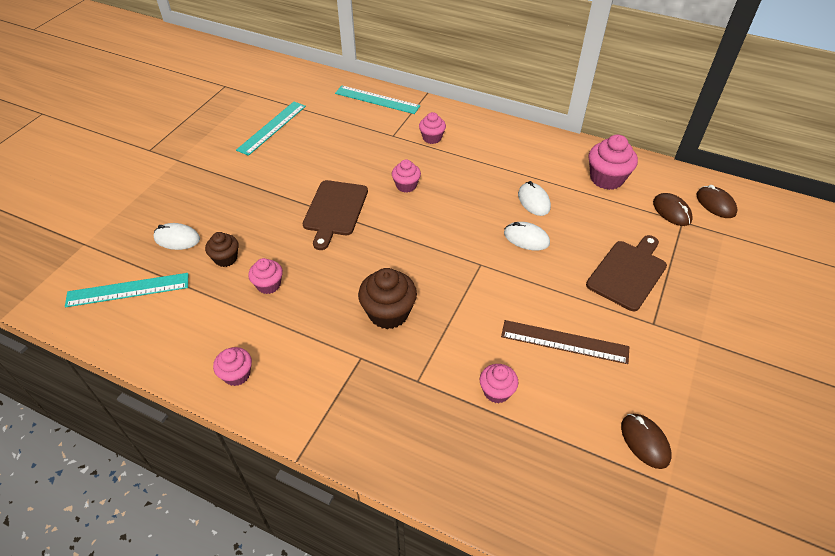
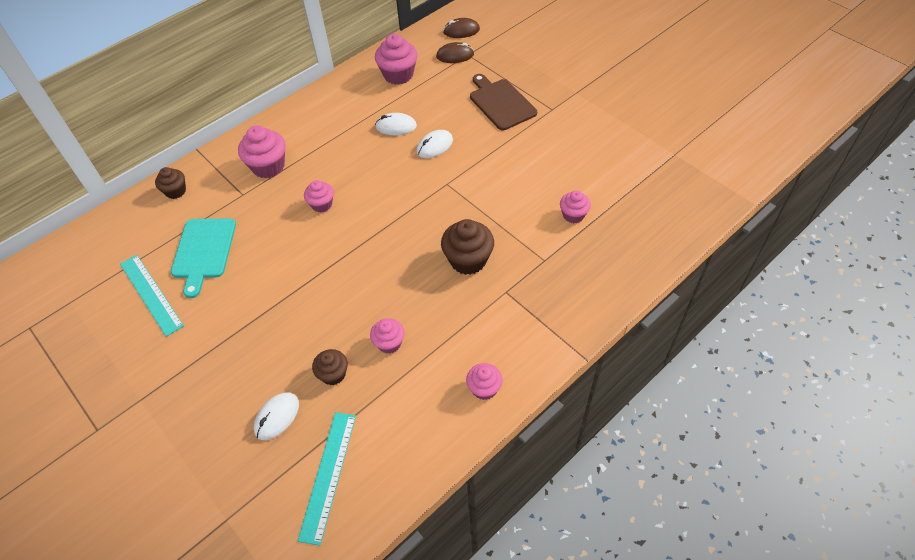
camera: 65 degrees left, 5 degrees up
(323, 137) = (203, 251): none -> turquoise cutting board
(335, 210) = (320, 268): brown cutting board -> none
(377, 100) = (175, 191): turquoise ruler -> brown cupcake
(432, 138) = (268, 166): pink cupcake -> pink cupcake, size x1.64
(564, 342) = (546, 161): brown ruler -> none
(645, 441) = (641, 152): brown mouse -> none

